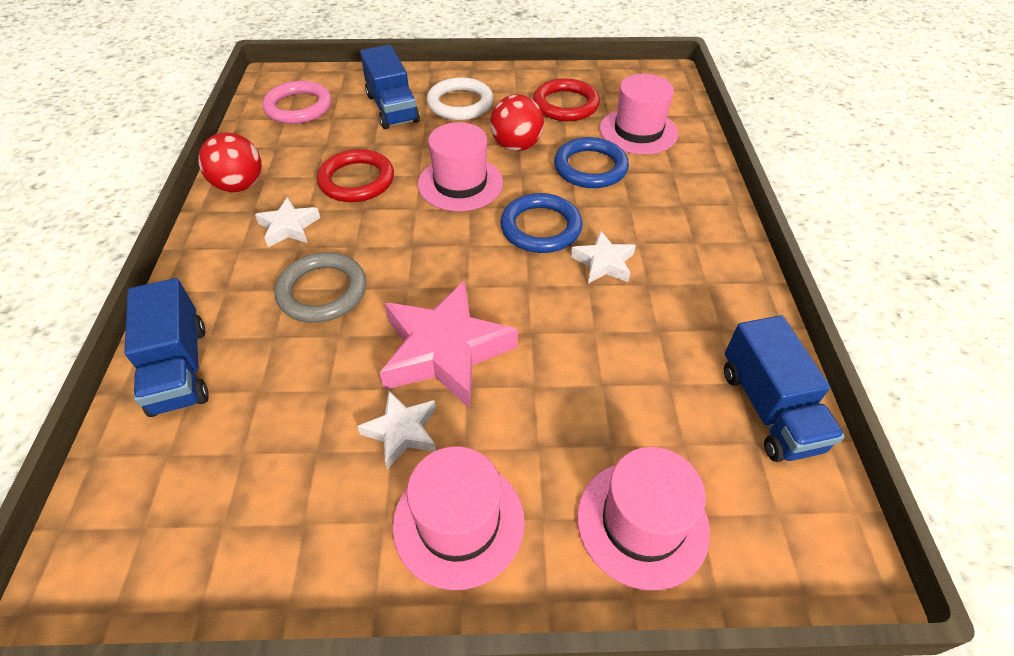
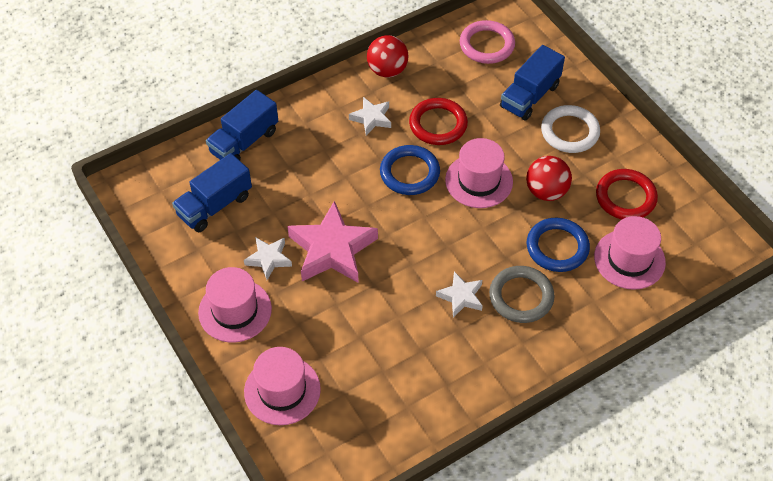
camera: 60 degrees right, 5 degrees up
(322, 291) = (334, 167): grey ring -> grey ring (521, 297)
(541, 227) = (469, 247): blue ring -> blue ring (409, 173)
(769, 408) = (397, 429): blue truck -> blue truck (215, 205)

